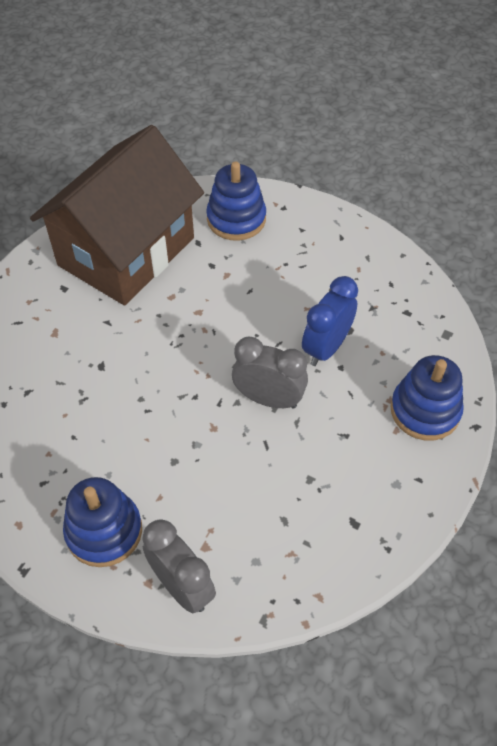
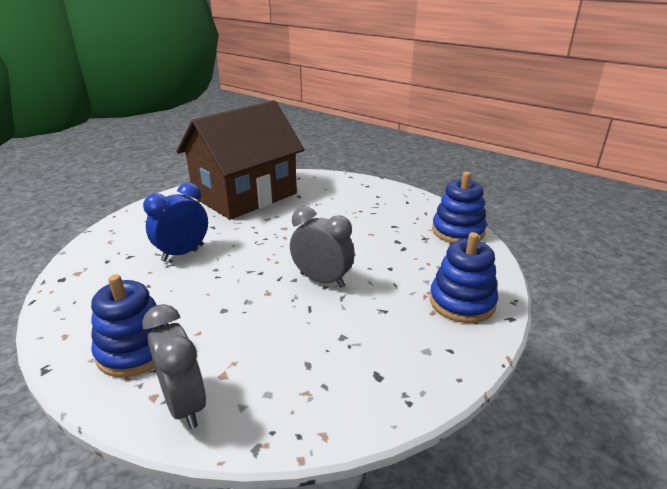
camera: 10 degrees right, 25 degrees down
(236, 219) = (331, 188): blue stacking toy -> blue stacking toy (458, 231)
(326, 347) = (380, 256): blue clock -> blue clock (183, 253)

